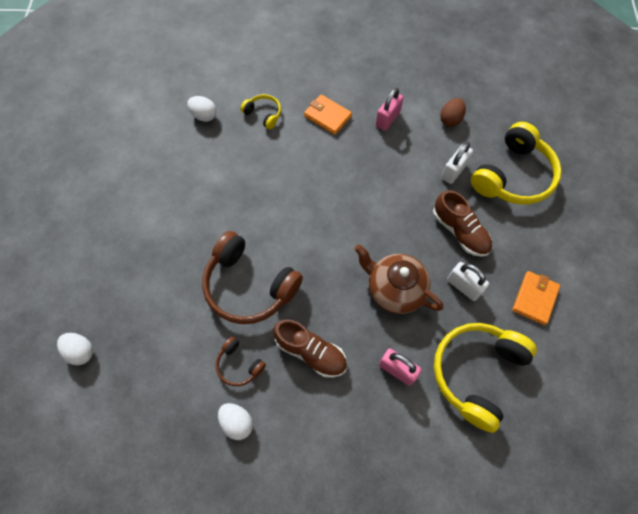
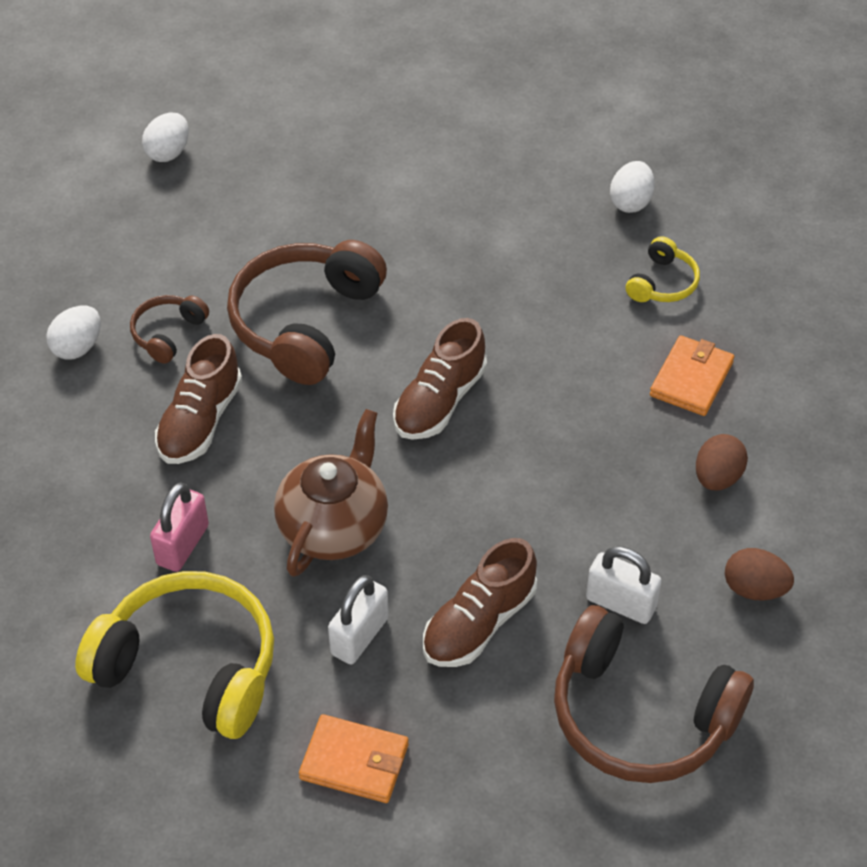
camera: 80 degrees right, 15 degrees down
(320, 226) = (439, 401): none -> brown shoe
(387, 119) = (717, 477): pink padlock -> brown egg
(513, 176) = (640, 715): yellow headphones -> brown headphones

